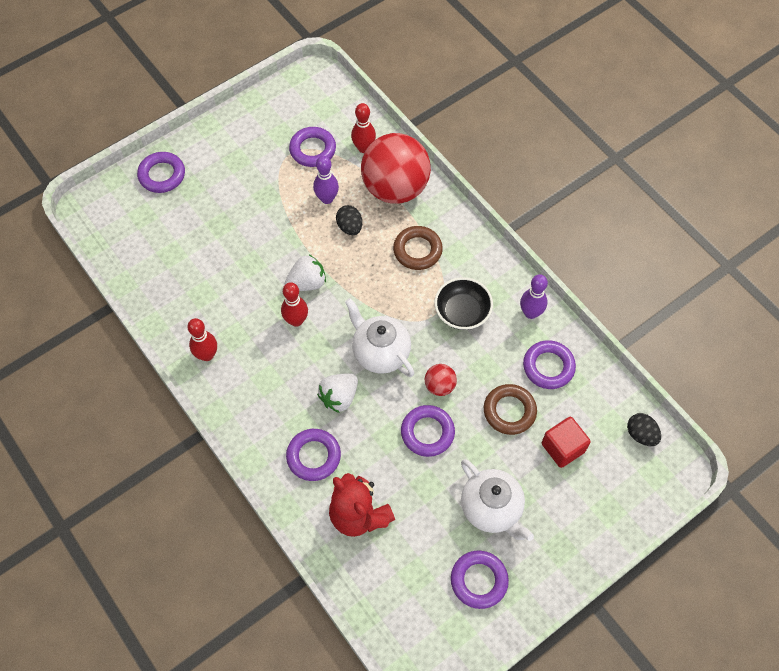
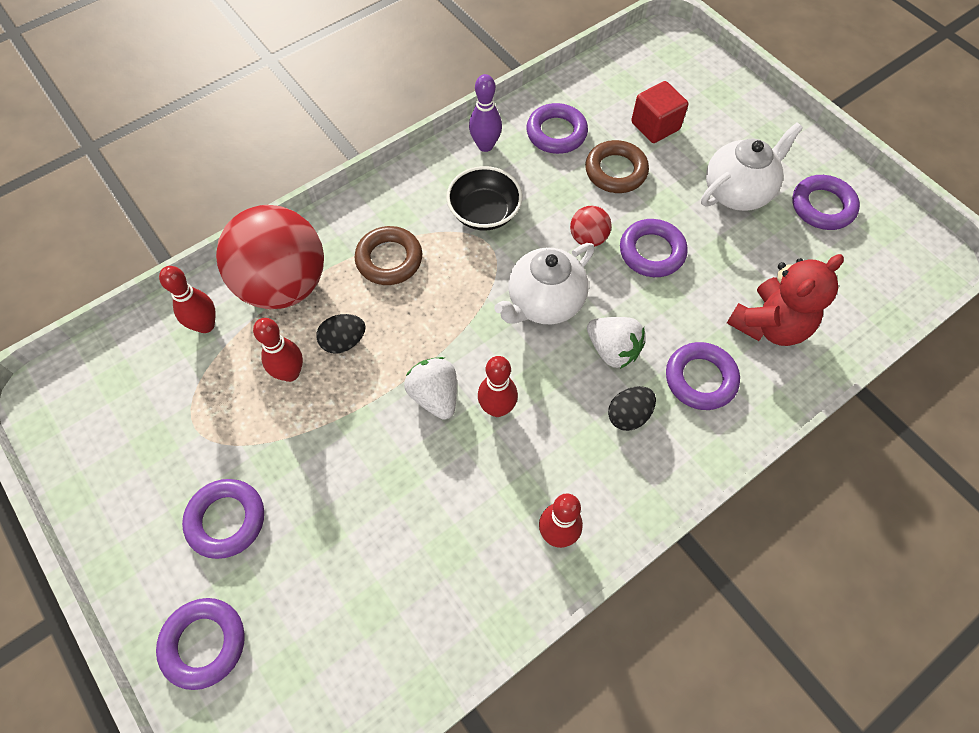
camera: 90 degrees left, 0 degrees up
(313, 150) = (195, 396): purple ring -> purple ring (226, 520)
(327, 198) = (290, 373): purple bowling pin -> red bowling pin
(641, 434) = (632, 62): black egg -> black egg (628, 415)

